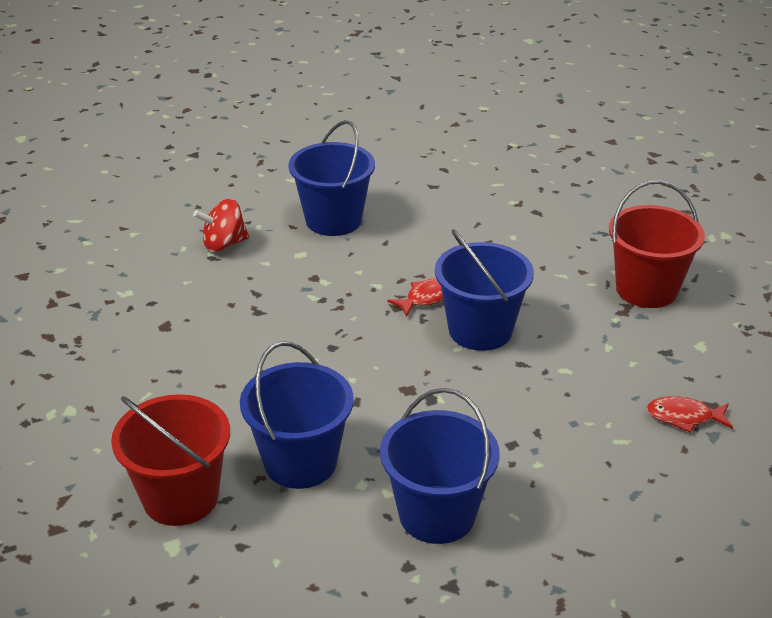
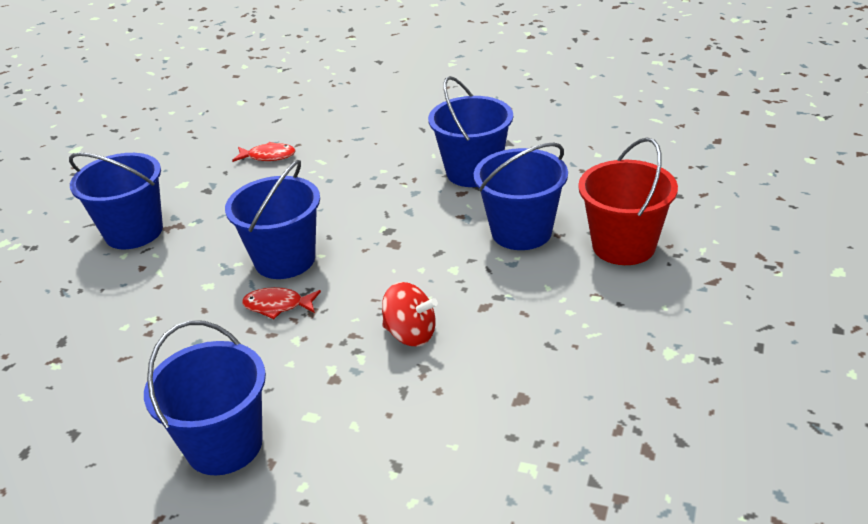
camera: 135 degrees left, 0 degrees up
(224, 244) = (365, 479): red spinning top -> red spinning top (410, 334)
(646, 289) = (134, 232): red bucket -> blue bucket
(684, 417) = (268, 156): red fish -> red fish turned 45 degrees counterclockwise

